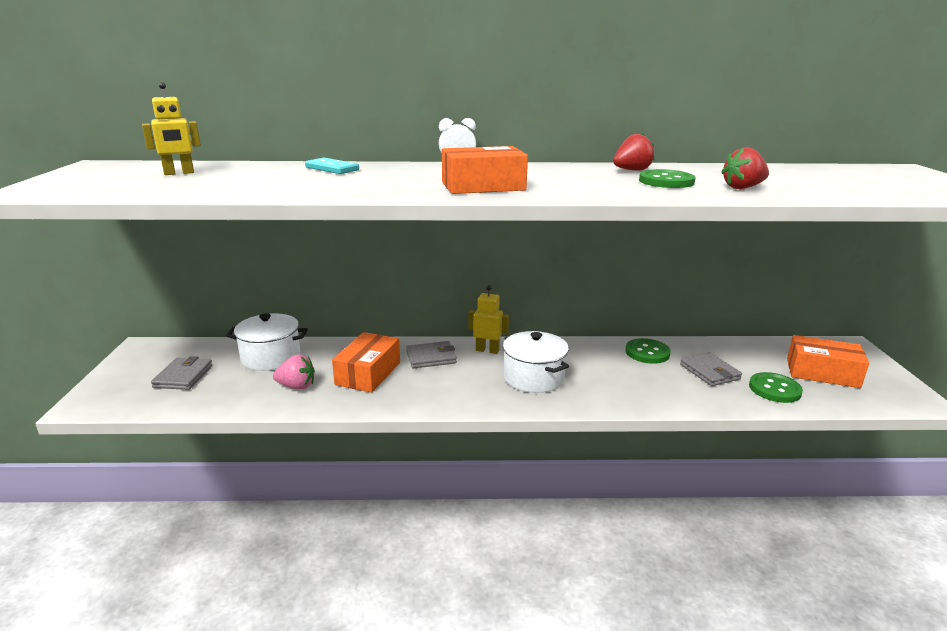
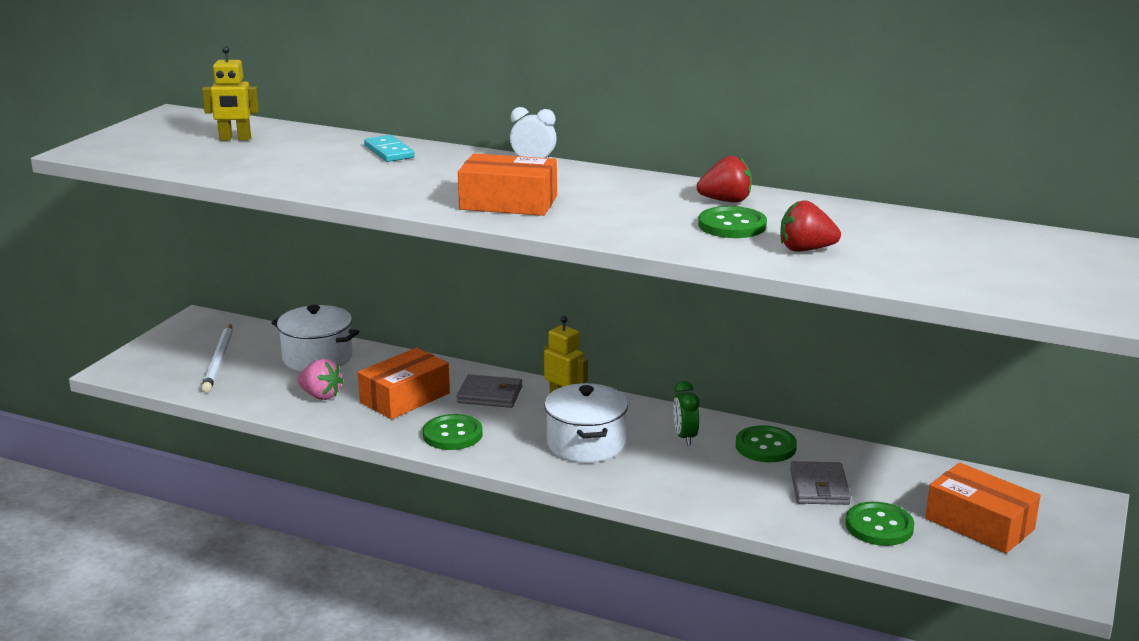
camera: 25 degrees right, 0 degrees up
(183, 376) = (219, 360): grey wallet -> white pencil
(431, 393) = (452, 434): none -> green button
(592, 358) = (685, 437): none -> green clock

